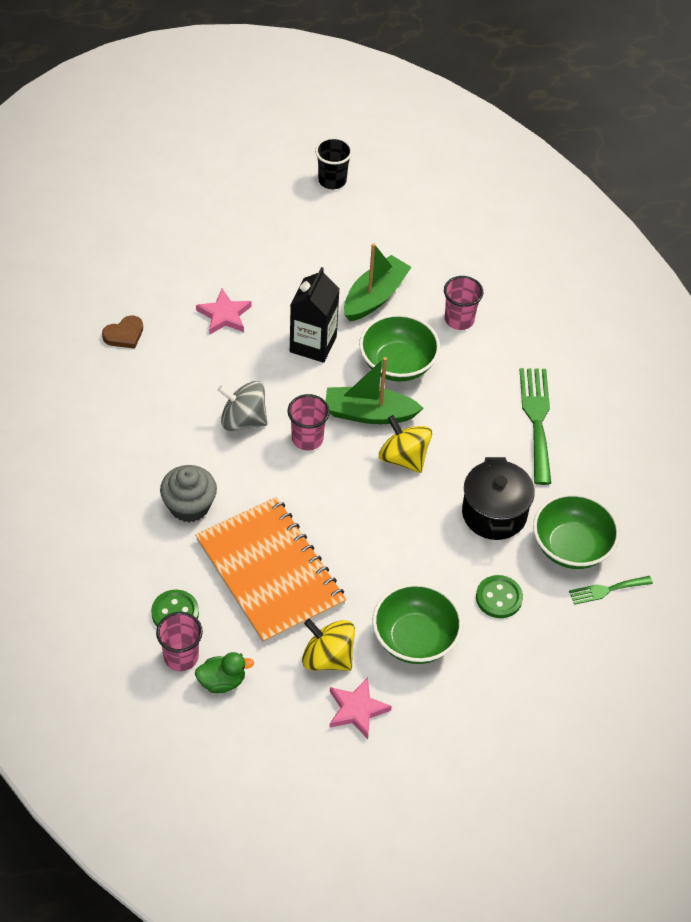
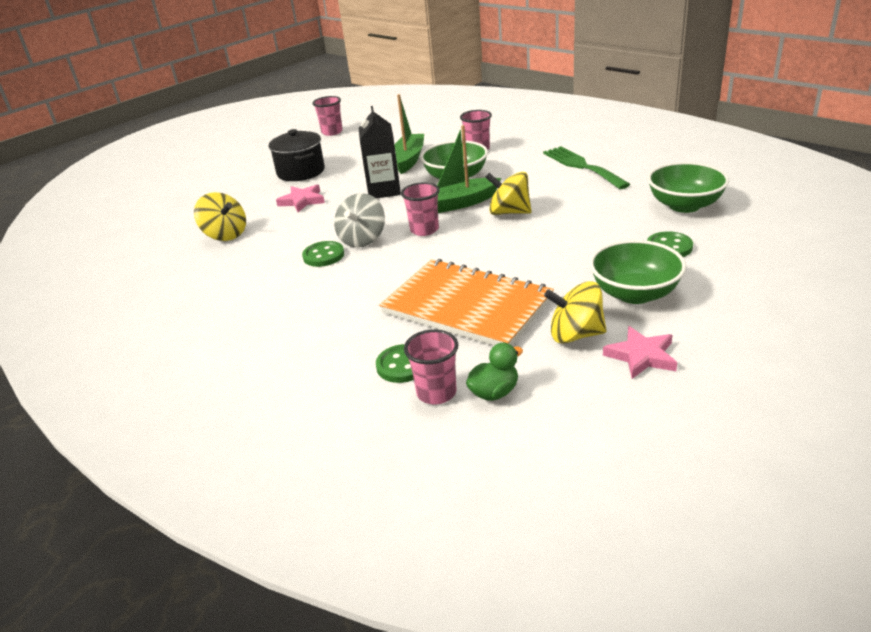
camera: 20 degrees left, 20 degrees down
(124, 334) = (225, 235): brown heart -> yellow spinning top
(189, 506) = (357, 297): grey cupcake -> none
(194, 425) = (323, 255): none -> green button
(243, 420) = (362, 239): grey spinning top -> grey spinning top turned 60 degrees counterclockwise
(332, 180) = (332, 132): black cup -> pink cup
(494, 513) = (608, 212): black pot -> black pot (301, 172)
(607, 590) = (739, 214): green fork -> none

